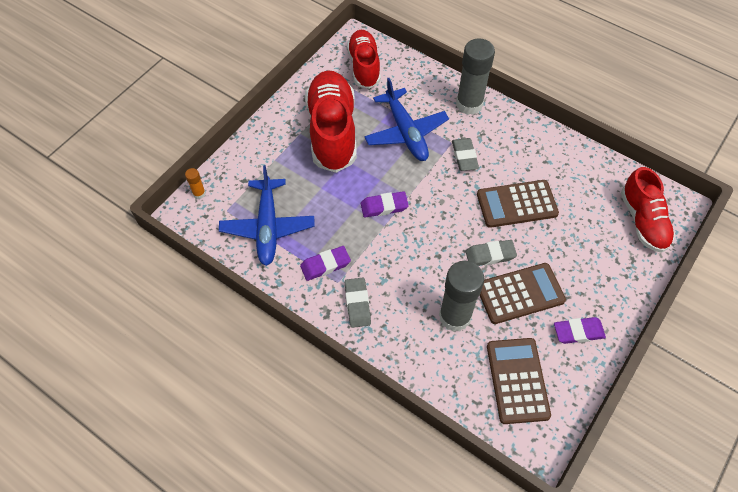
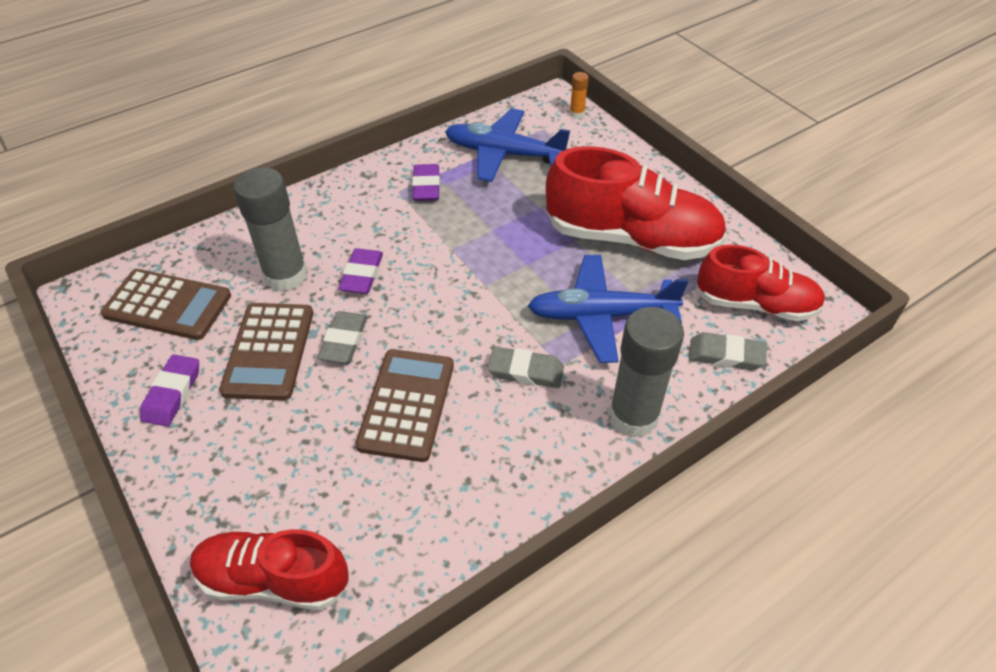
camera: 110 degrees right, 10 degrees down
(357, 304) = (360, 199): grey eraser -> grey eraser (726, 355)
(384, 206) = (481, 256): purple eraser -> purple eraser (362, 275)

